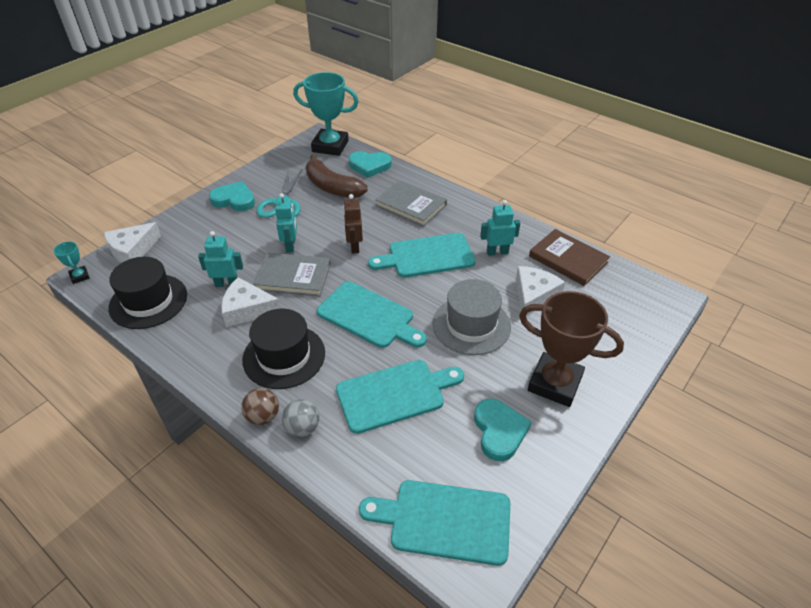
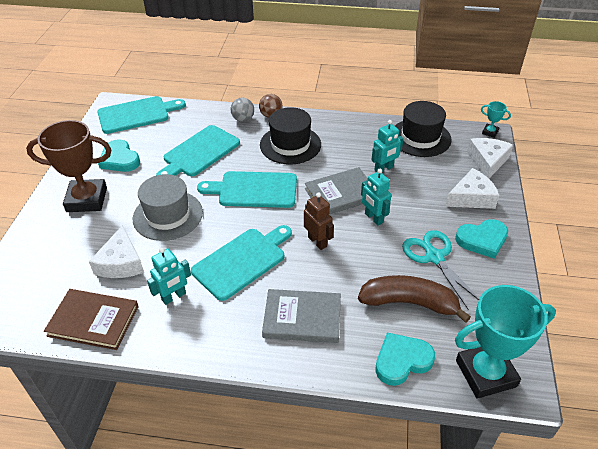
camera: 150 degrees right, 0 degrees up
(247, 310) = (347, 159): white cheese -> white cheese (471, 197)

